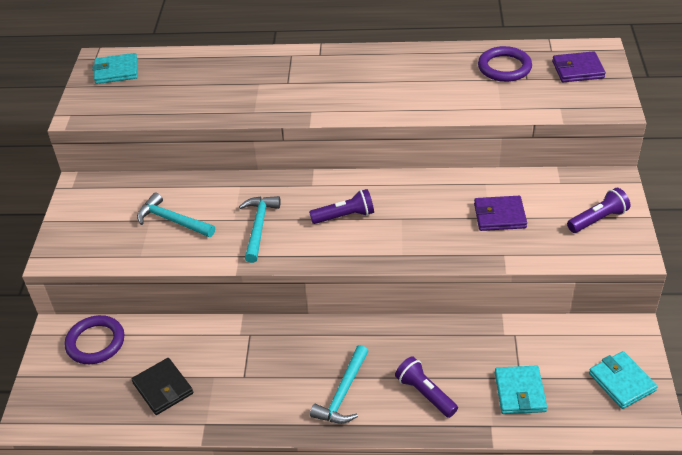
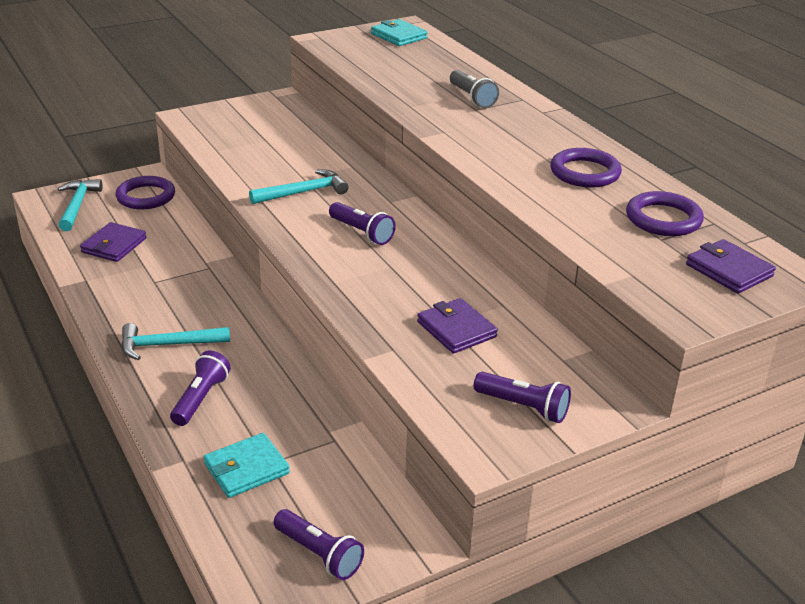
camera: 55 degrees right, 10 degrees down
(163, 388) = (114, 245): black wallet -> purple wallet
(172, 220) = (274, 150): turquoise hammer -> turquoise hammer (77, 205)
(268, 77) = (472, 98): none -> grey flashlight
(423, 73) = (585, 173): none -> purple ring
(622, 382) = (319, 554): turquoise wallet -> purple flashlight

